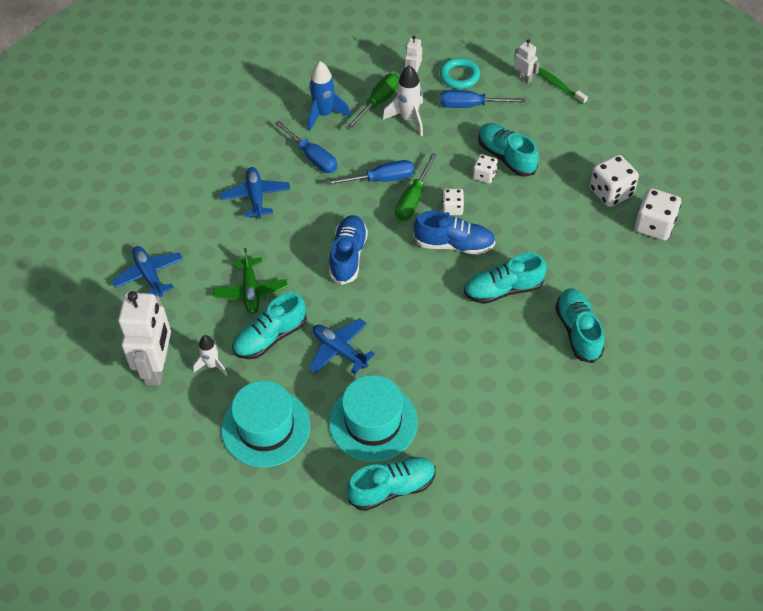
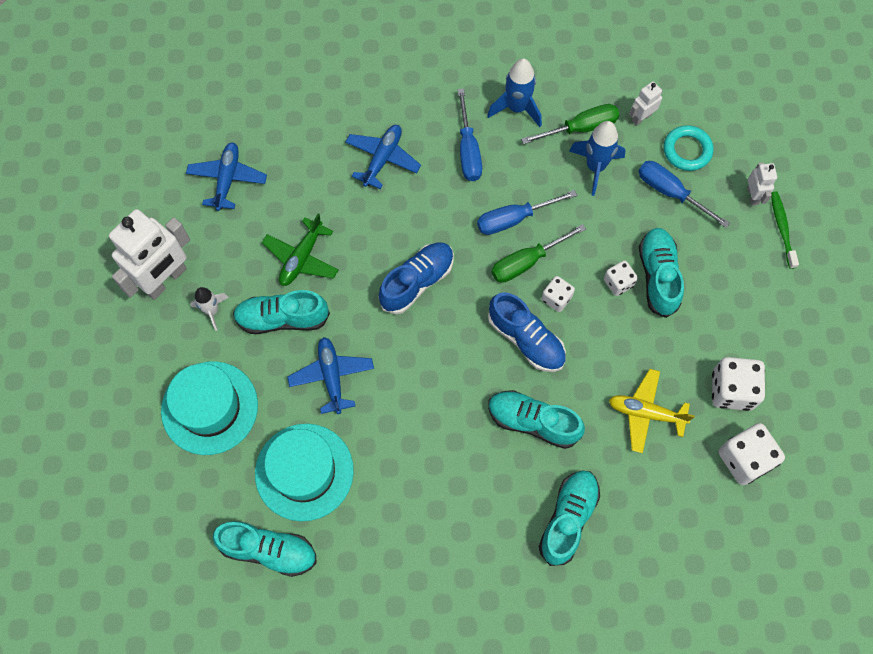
camera: 35 degrees right, 15 degrees up
(381, 179) = (514, 219): blue screwdriver -> blue screwdriver turned 135 degrees clockwise
(408, 119) = (595, 167): white rocket -> blue rocket
(570, 238) = (645, 413): none -> yellow plane

